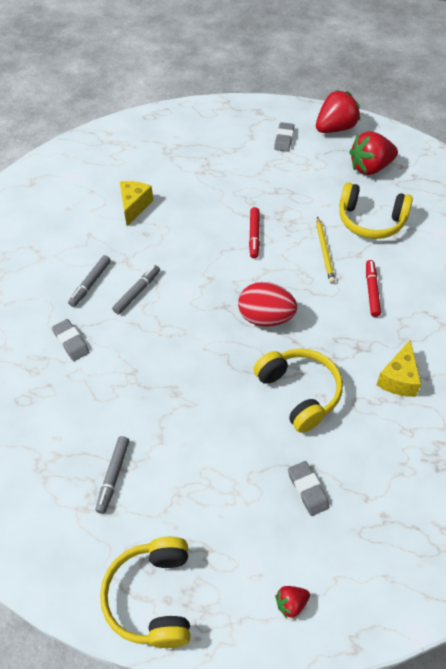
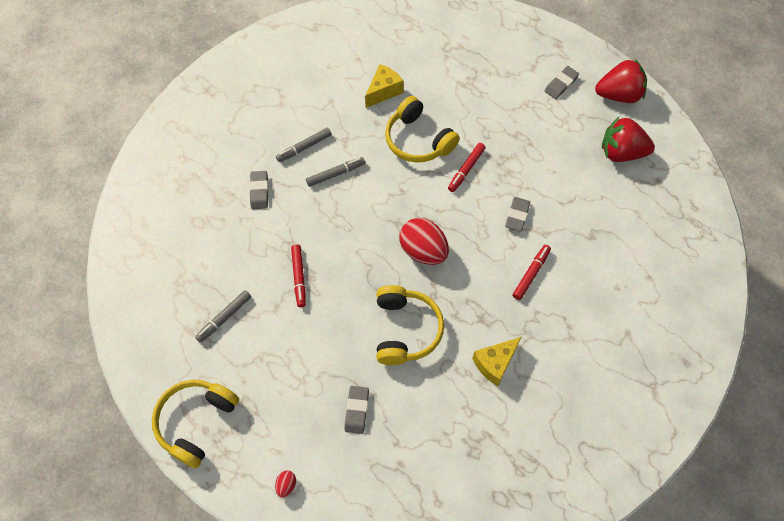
camera: 30 degrees right, 10 degrees up
(164, 399) = (299, 277): none -> red marker
(291, 603) = (286, 485): red strawberry -> red egg
(324, 251) = (517, 215): yellow pencil -> grey eraser
(371, 221) = (581, 207): yellow headphones -> yellow headphones (418, 140)

